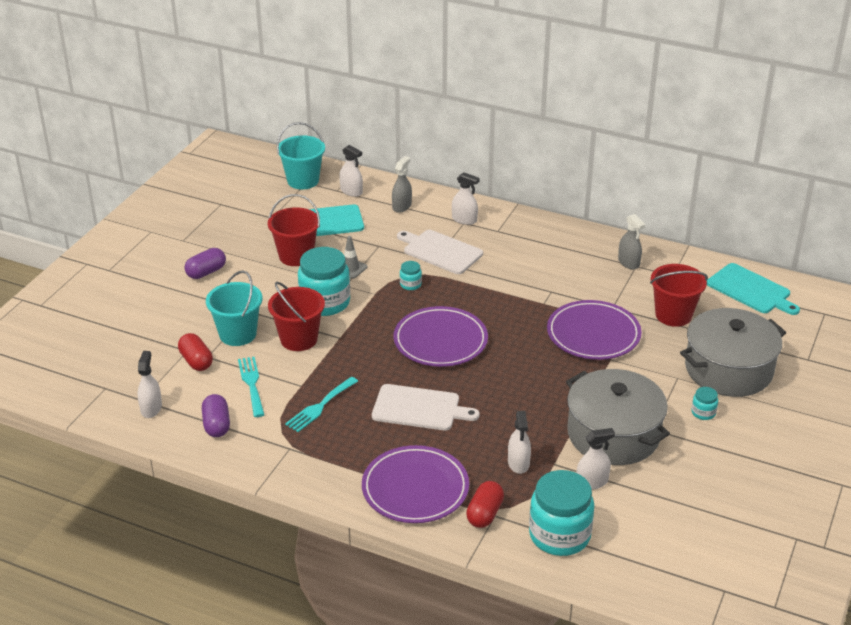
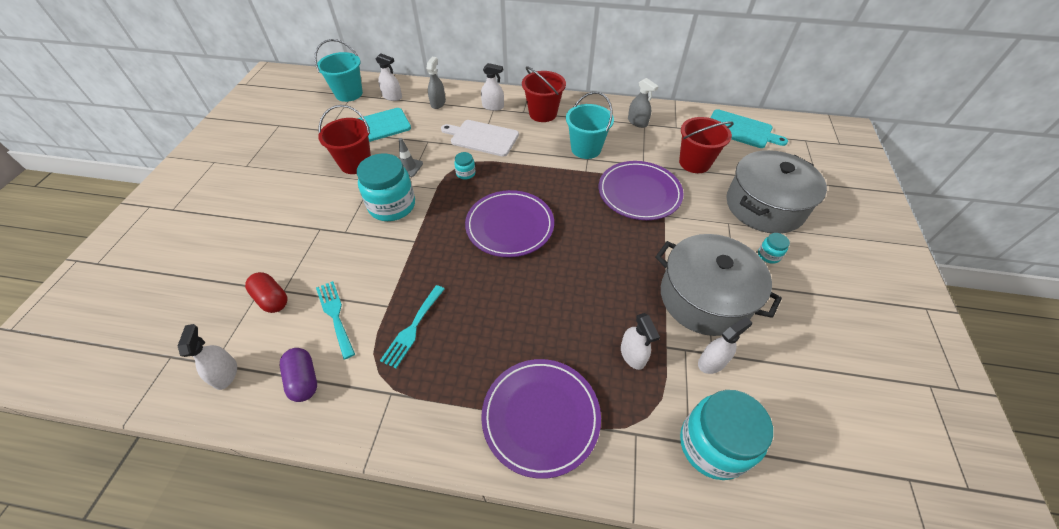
camera: 15 degrees left, 15 degrees up
(206, 272) = (272, 194): purple capsule -> none
(238, 334) = (312, 257): turquoise bucket -> turquoise bucket (586, 149)
(298, 339) = (375, 251): red bucket -> red bucket (543, 113)
(419, 408) = (513, 308): white cutting board -> none
(484, 514) = (625, 434): red capsule -> none

